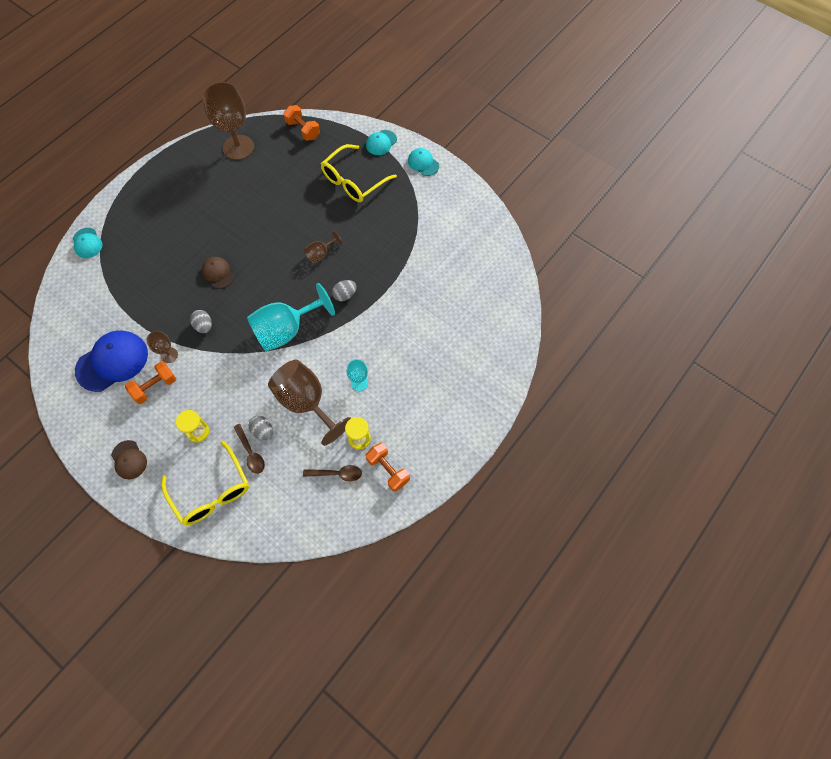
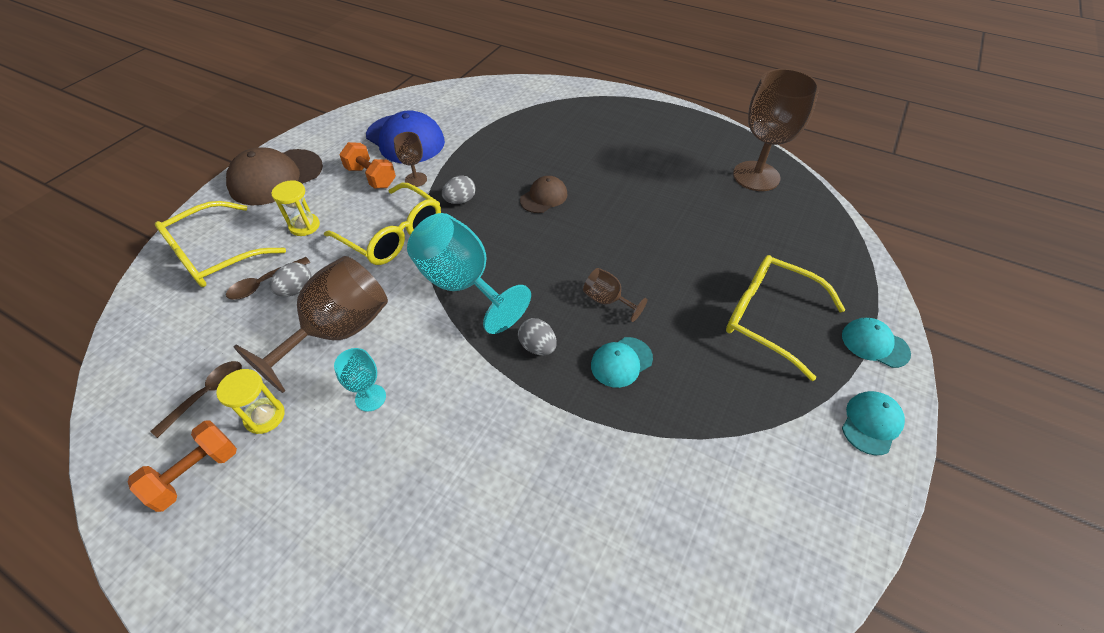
camera: 80 degrees right, 15 degrees down
(87, 243) = (558, 91): turquoise cap -> turquoise cap (621, 362)
(129, 460) = (276, 177): brown cap -> brown cap, size x1.86
(227, 371) = (393, 235): none -> yellow glasses
(303, 130) = (831, 236): orange dumbbell -> none
(337, 474) = (207, 395): brown spoon -> brown spoon turned 135 degrees counterclockwise

